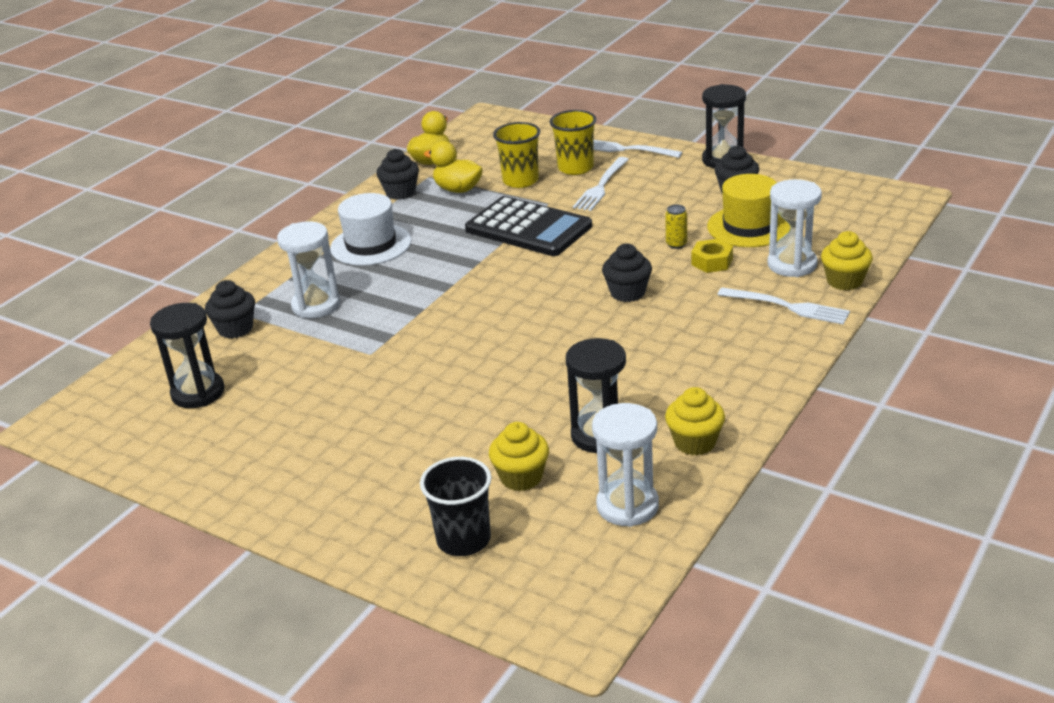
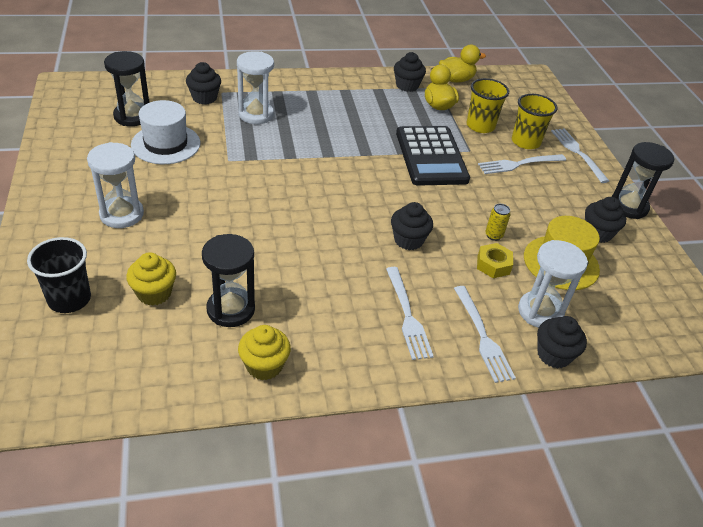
camera: 40 degrees right, 10 degrees up
(371, 245) = (339, 103): white hat -> white hat (166, 144)
(627, 506) = (162, 365): white hourglass -> white hourglass (122, 214)
(721, 335) = (408, 316): none -> white fork
(844, 281) = (553, 355): yellow cupcake -> black cupcake

